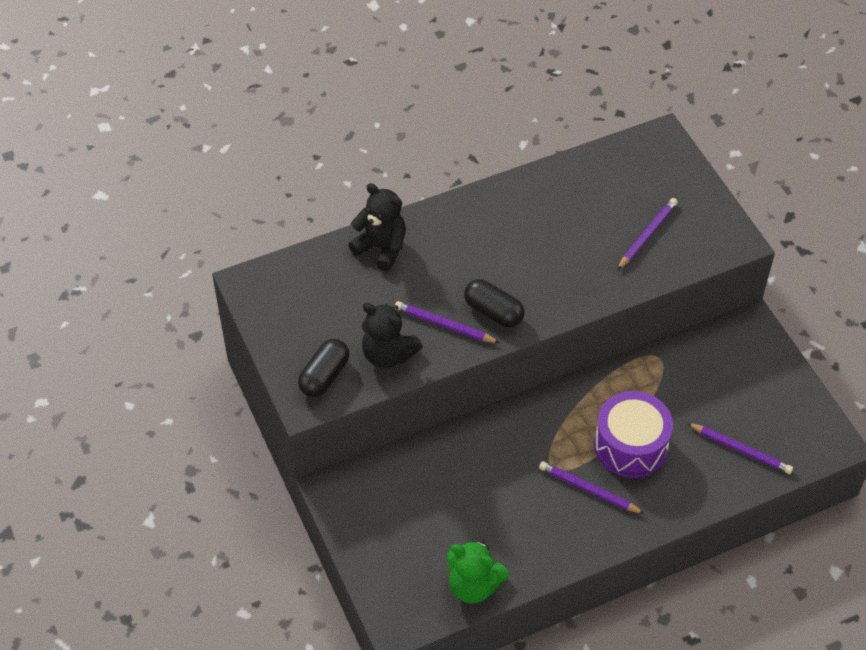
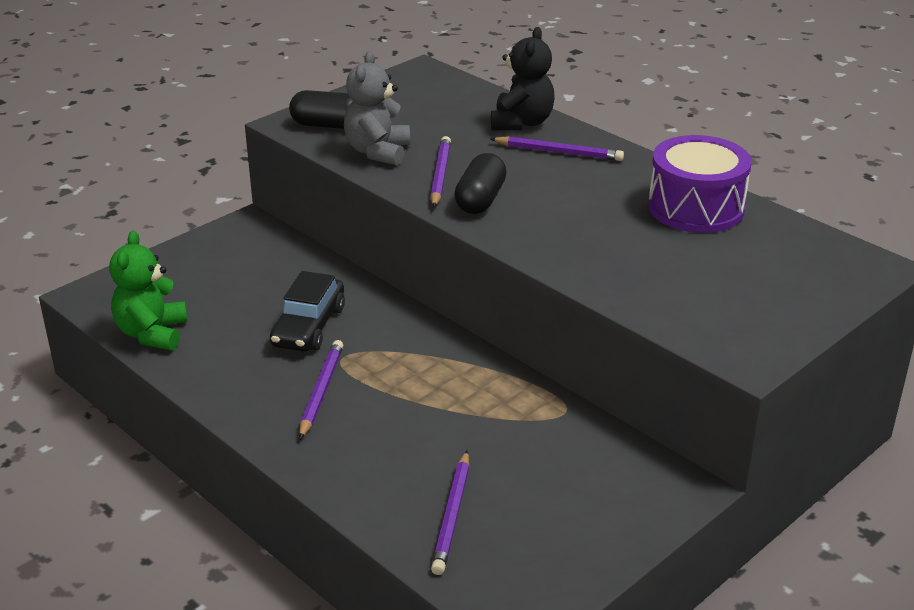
camera: 70 degrees right, 20 degrees down
(388, 354) = (378, 152): black teddy bear -> grey teddy bear
(504, 479) = (308, 326): none -> black car
(630, 446) = (406, 413): purple drum -> purple drum (696, 208)
(647, 235) = (691, 283): purple pencil -> purple pencil (559, 152)

